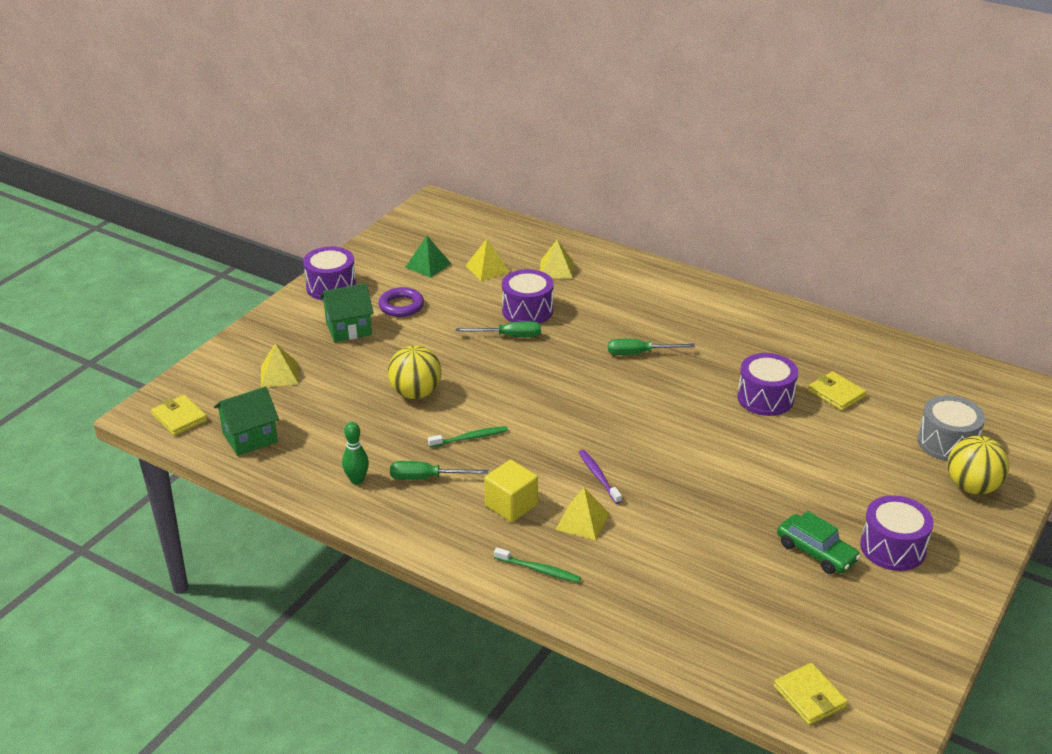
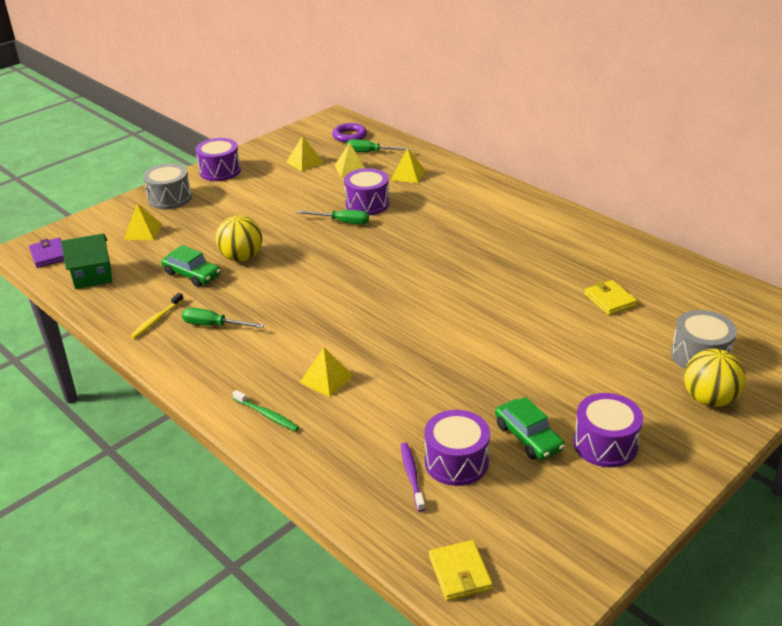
camera: 15 degrees right, 0 degrees up
(179, 418) = (49, 255): yellow wallet -> purple wallet
(288, 328) = (170, 198): none -> grey drum
(348, 328) = (216, 203): green house -> none
(357, 480) = (157, 319): green bowling pin -> yellow toothbrush
(368, 421) = (192, 274): none -> green car
(401, 306) = (267, 190): purple ring -> purple ring (349, 136)
(428, 265) = (305, 162): green pyramid -> yellow pyramid
(469, 438) = (266, 298): green toothbrush -> none
(511, 505) = (272, 357): yellow cube -> none
(598, 477) = (359, 343): purple toothbrush -> purple toothbrush (412, 476)
(639, 353) = (445, 247): green screwdriver -> green screwdriver (370, 152)
(765, 398) = (541, 296): purple drum -> purple drum (456, 462)

